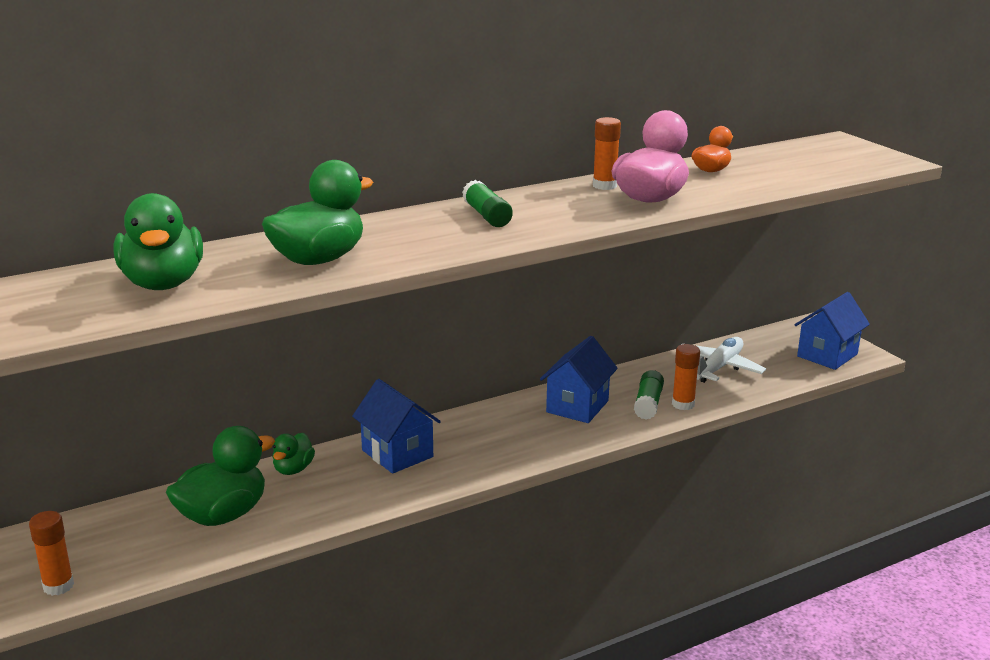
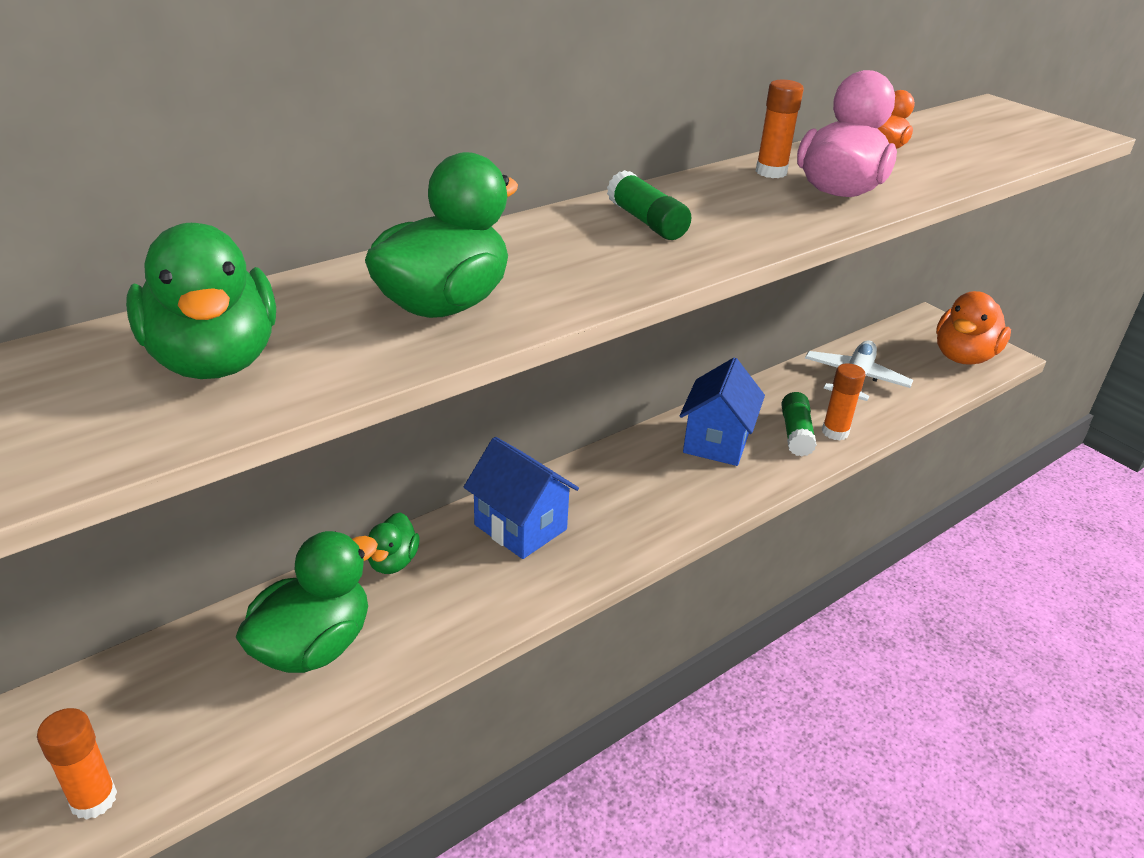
camera: 10 degrees left, 10 degrees up
(827, 355) = (963, 357): blue house -> orange duck

